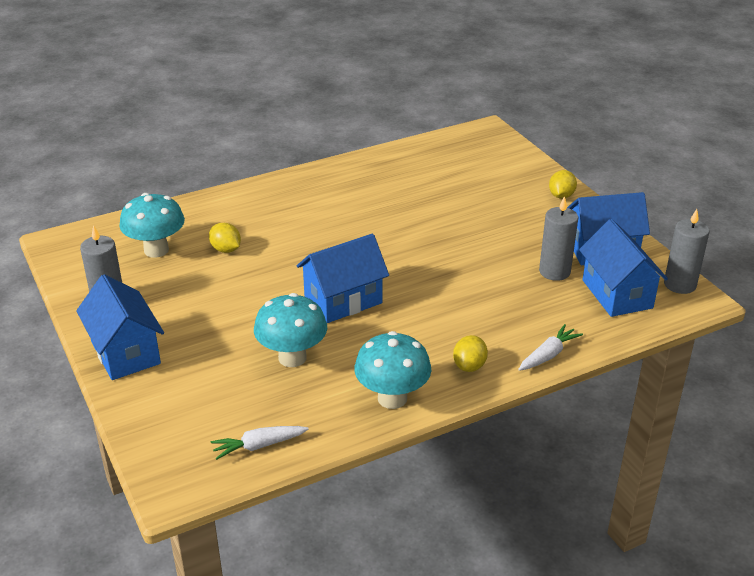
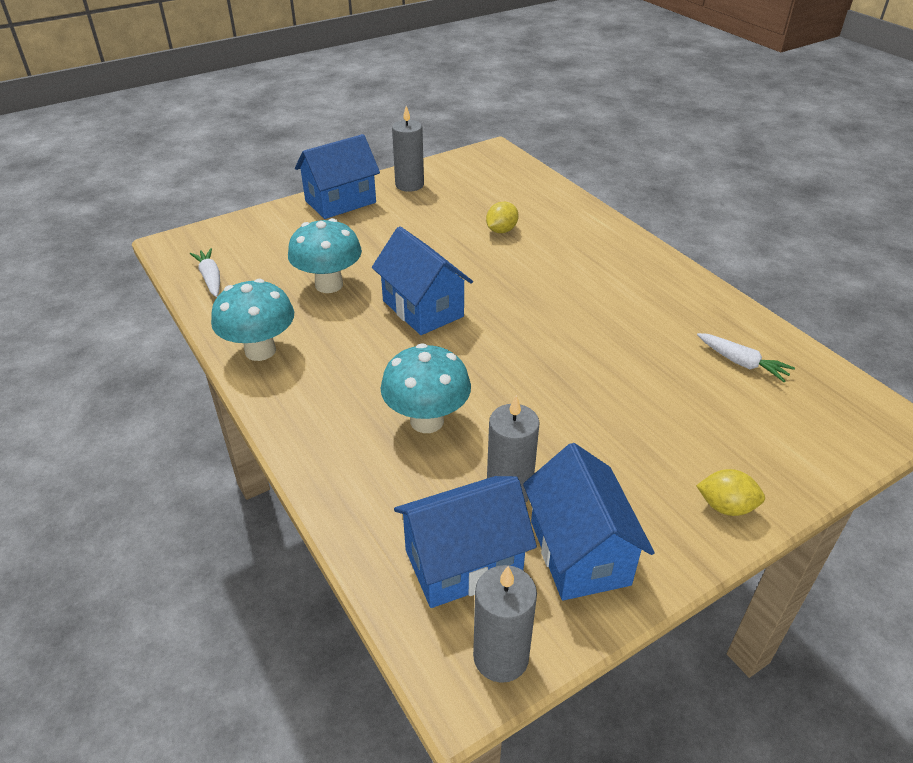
camera: 85 degrees right, 5 degrees up
(156, 250) = (491, 195): turquoise mushroom -> turquoise mushroom (427, 421)
(469, 366) = (307, 406): yellow lemon -> none
(548, 355) = (323, 477): white carrot -> white carrot (742, 363)

